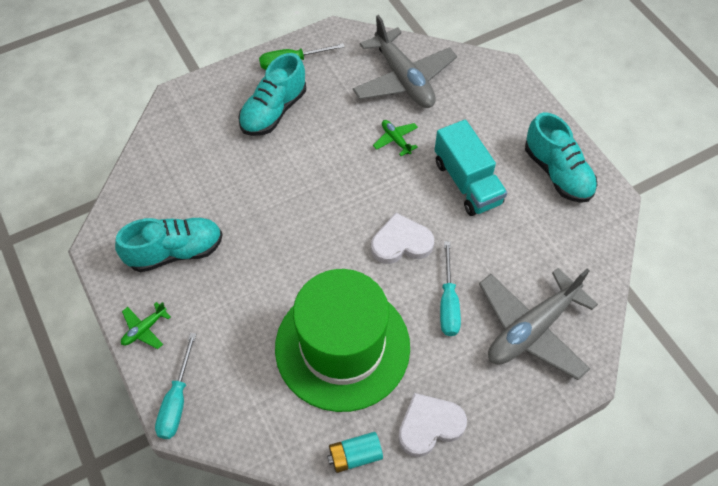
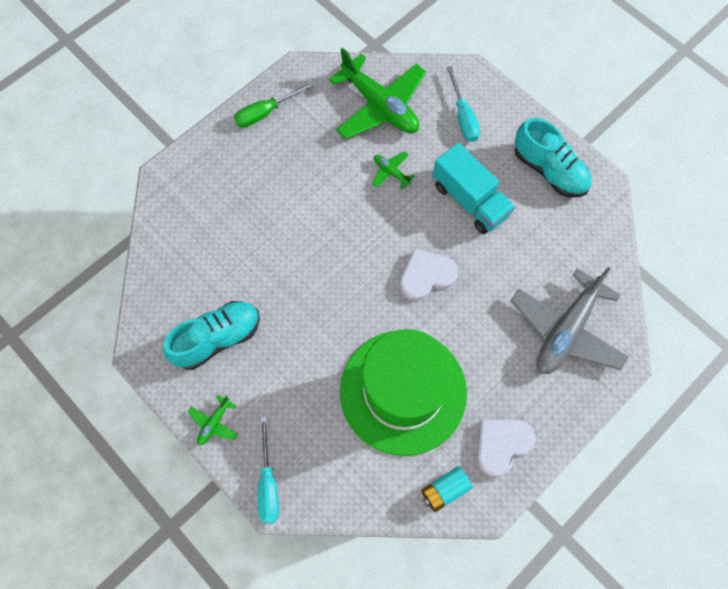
camera: 15 degrees left, 10 degrees up
(274, 111) = (265, 169): turquoise shoe -> none
(403, 79) = (380, 106): grey plane -> green plane
(448, 303) = (486, 324): turquoise screwdriver -> turquoise screwdriver (463, 116)

